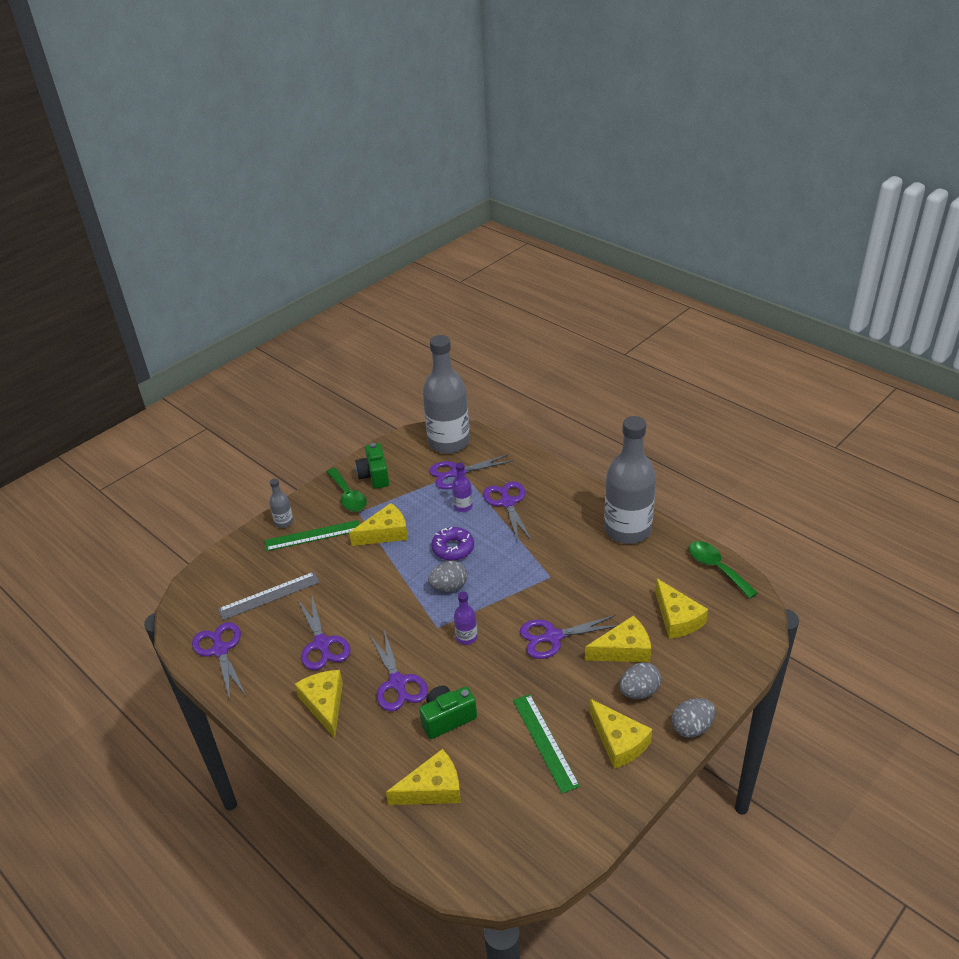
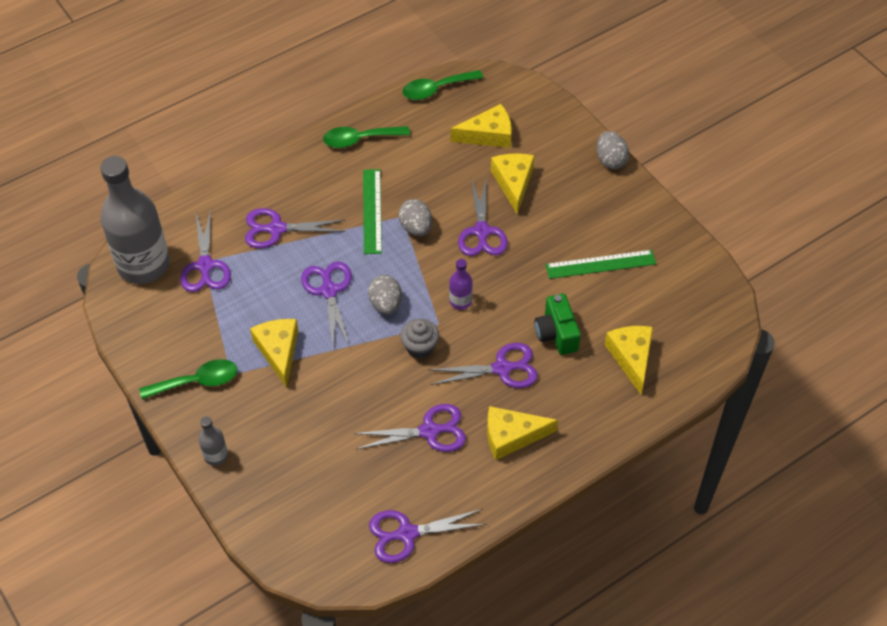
camera: 80 degrees left, 15 degrees up
(269, 595) = (338, 479): grey ruler -> none
(312, 536) = (253, 426): green ruler -> green ruler (372, 211)
(374, 476) = (171, 349): green camera -> none
(408, 619) = (420, 347): none -> grey cupcake
(453, 548) = (329, 291): purple donut -> purple scissors
(463, 506) = (265, 270): purple bottle -> none
(619, 741) = (613, 212): yellow cheese -> none
(627, 530) = (359, 139): grey bottle -> green spoon
(639, 691) = (564, 184): grey egg -> grey egg (416, 228)

